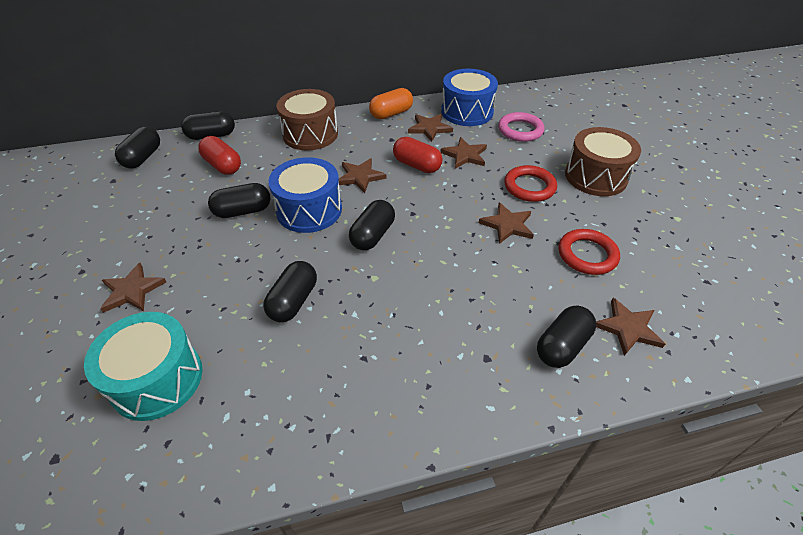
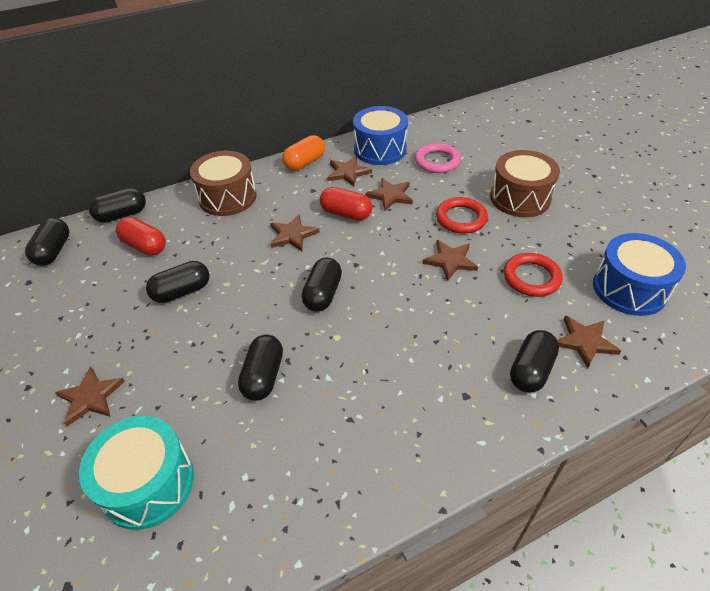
camera: 10 degrees left, 0 degrees up
(309, 210) = (251, 279): blue drum -> blue drum (629, 289)

